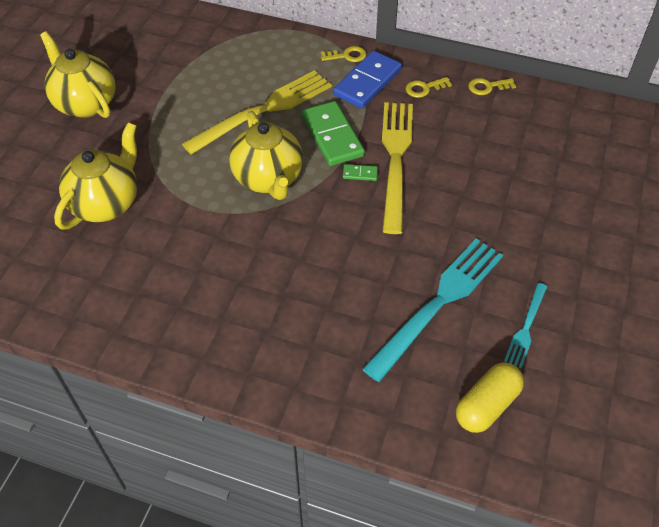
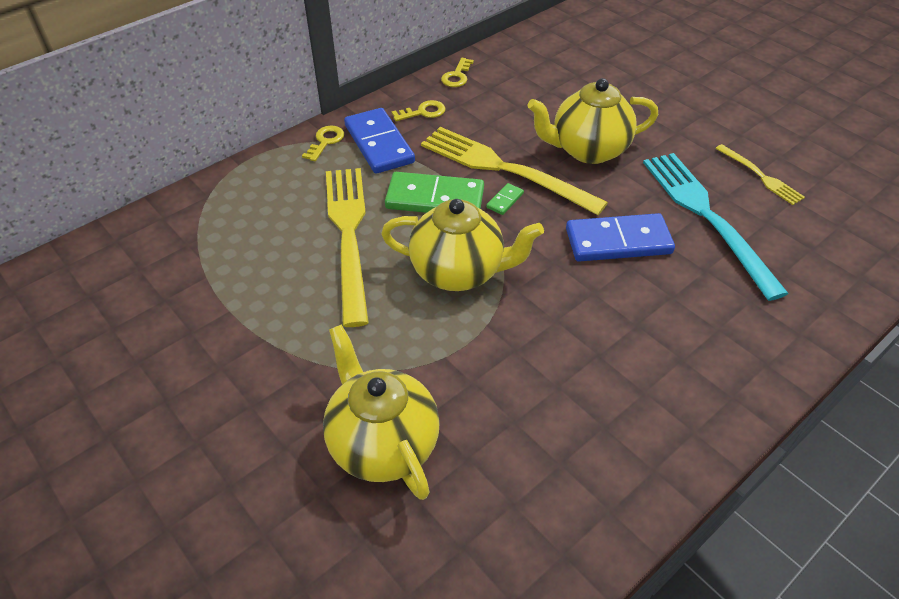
camera: 60 degrees left, 5 degrees down
(85, 103) = (169, 403): yellow teapot -> yellow teapot (587, 150)
(365, 255) = (618, 241): none -> blue domino
(424, 88) = (423, 112): yellow key -> yellow key turned 120 degrees counterclockwise
(486, 405) = (837, 235): yellow capsule -> none
(526, 328) = (760, 176): turquoise fork -> yellow fork

